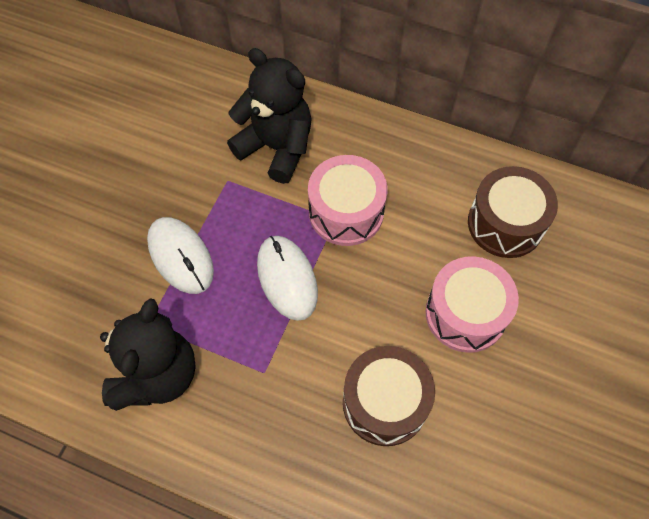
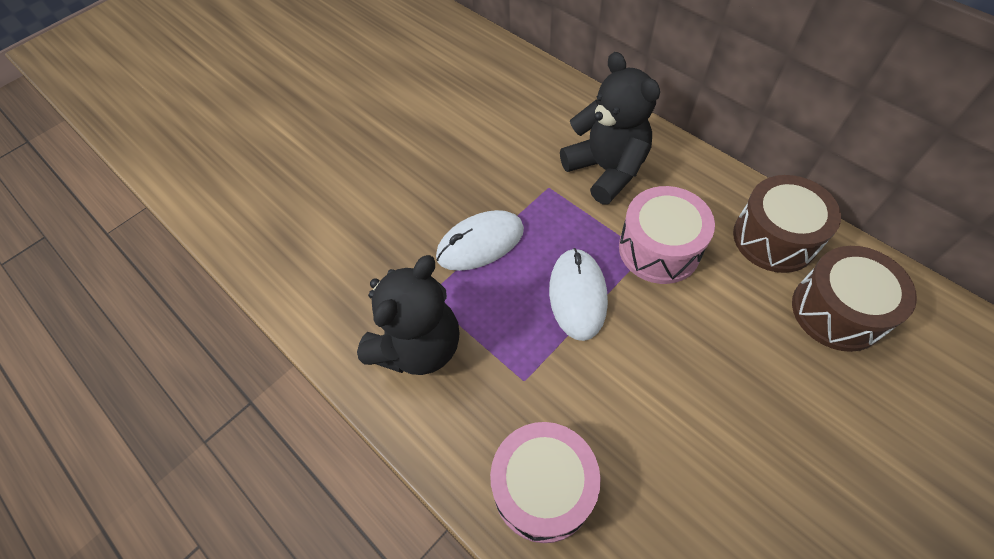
camera: 25 degrees right, 5 degrees down
(181, 256) = (480, 243): white mouse -> white mouse turned 75 degrees clockwise
(385, 403) = (644, 458): brown drum -> brown drum (774, 238)
(465, 314) = (765, 393): pink drum -> pink drum (543, 488)

